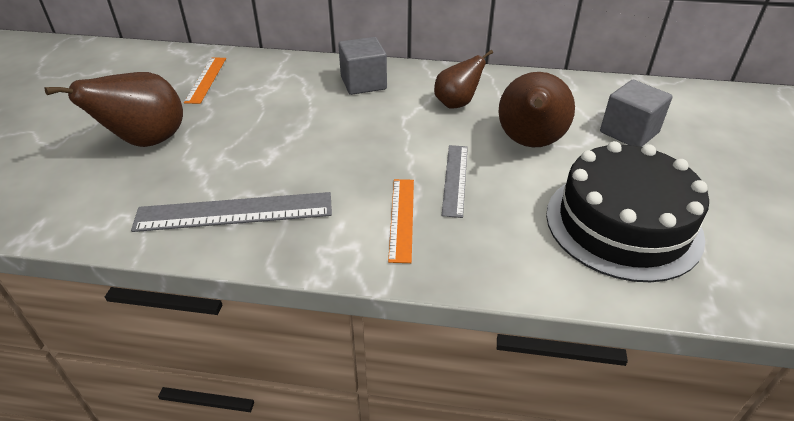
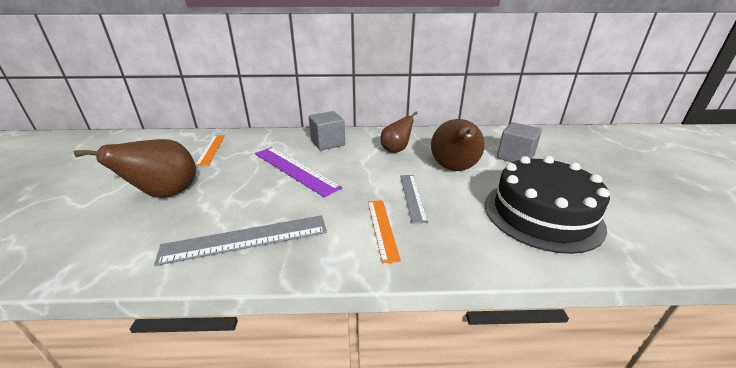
camera: 10 degrees left, 10 degrees down
(309, 122) = (294, 170): none -> purple ruler

